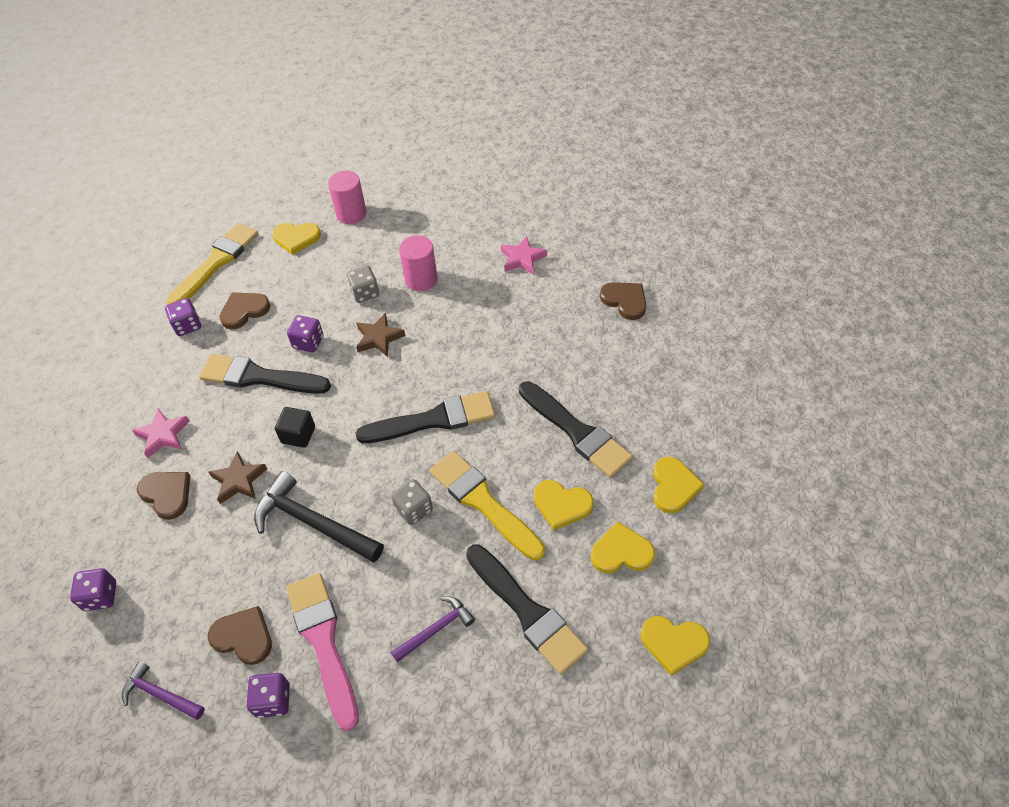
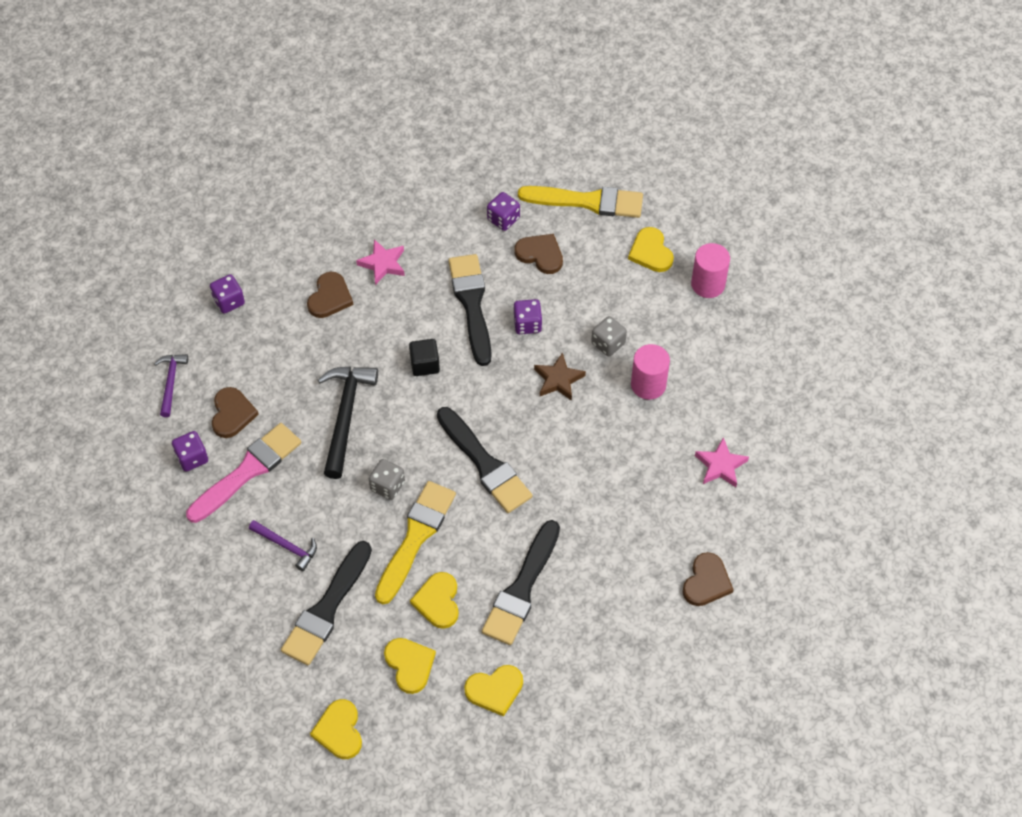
camera: 65 degrees right, 5 degrees up
(239, 480) = (362, 342): brown star -> none

